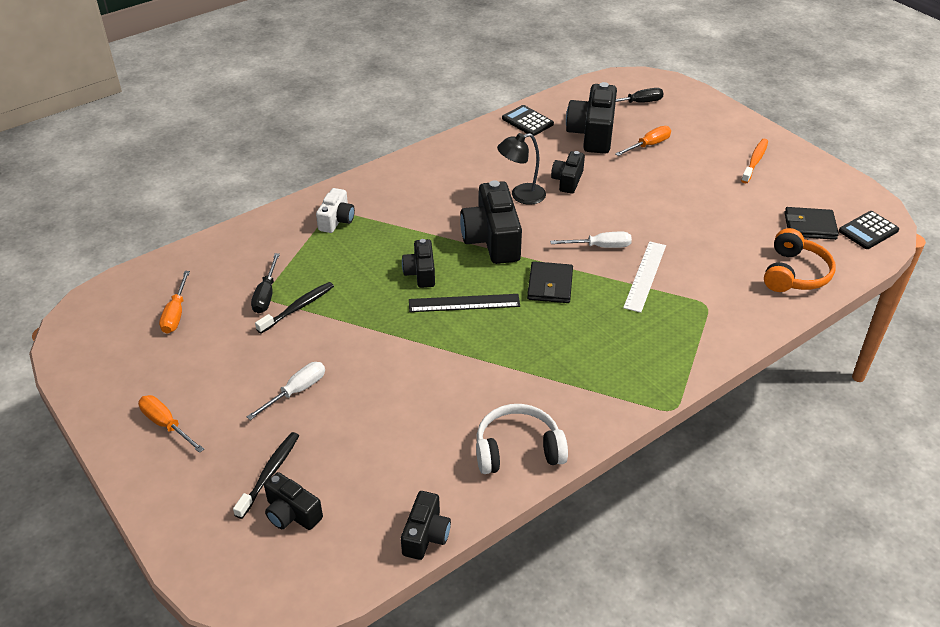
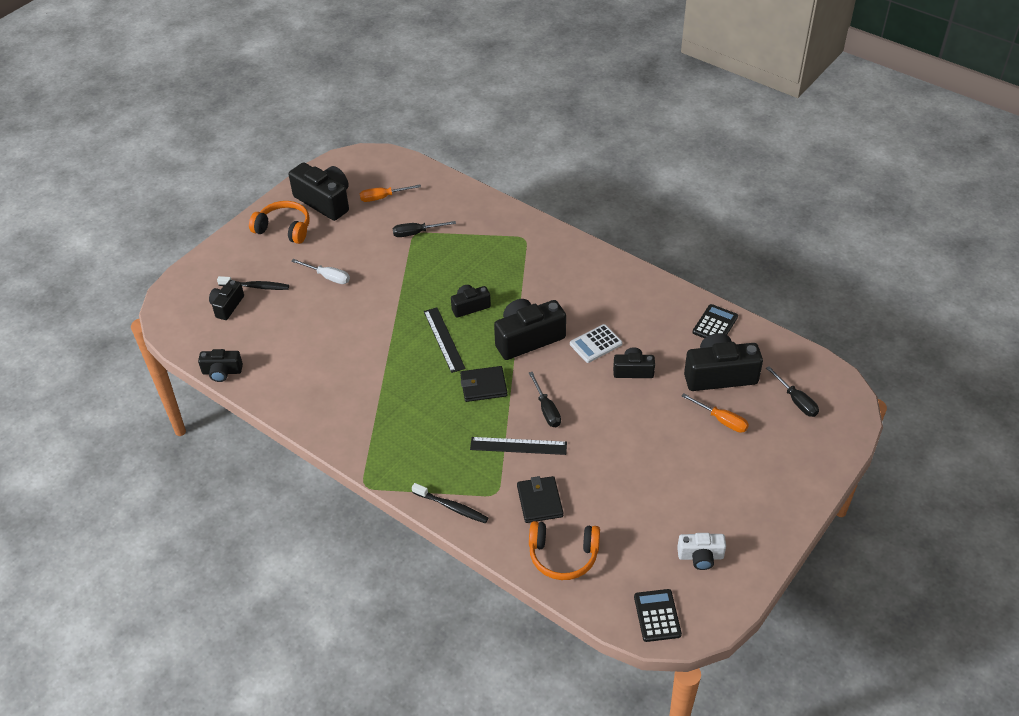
camera: 75 degrees right, 5 degrees up
(139, 372) = (324, 201): none -> black camera
(166, 425) = (284, 229): orange screwdriver -> orange headphones
(298, 308) = (408, 253): black toothbrush -> black toothbrush (452, 507)
(336, 220) = (514, 243): white camera -> white camera (700, 556)
(518, 449) = (303, 402): white headphones -> none
(521, 196) = (596, 344): black lamp -> white calculator
(600, 246) = (546, 409): white screwdriver -> black screwdriver
(645, 276) = (518, 446): white ruler -> black ruler
(755, 161) = (737, 510): orange toothbrush -> none
(809, 226) = (643, 564): black wallet -> black wallet (540, 501)
(868, 231) = (657, 615): black calculator -> black calculator turned 45 degrees clockwise

